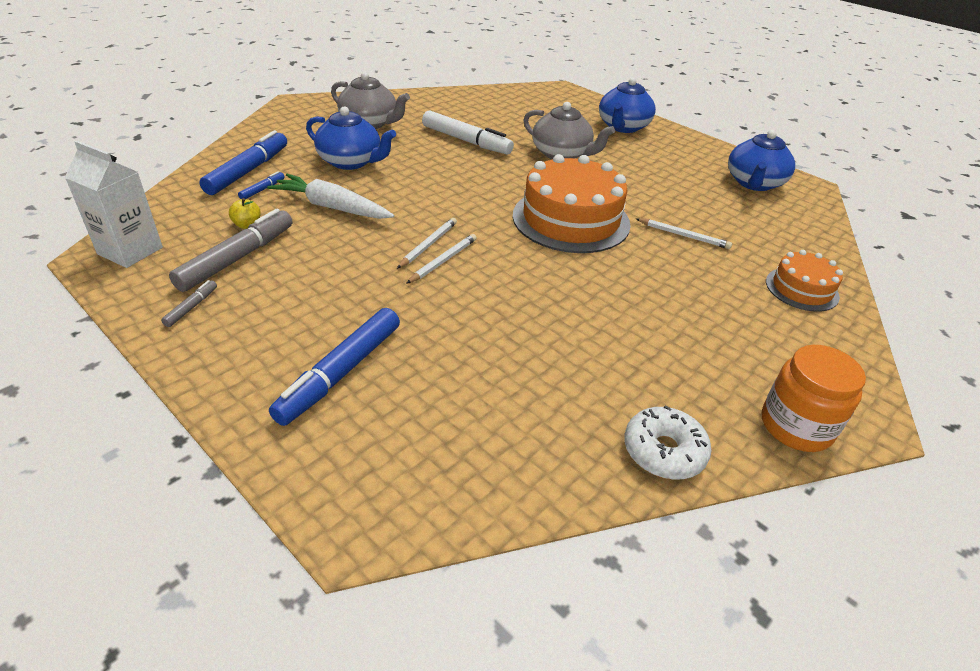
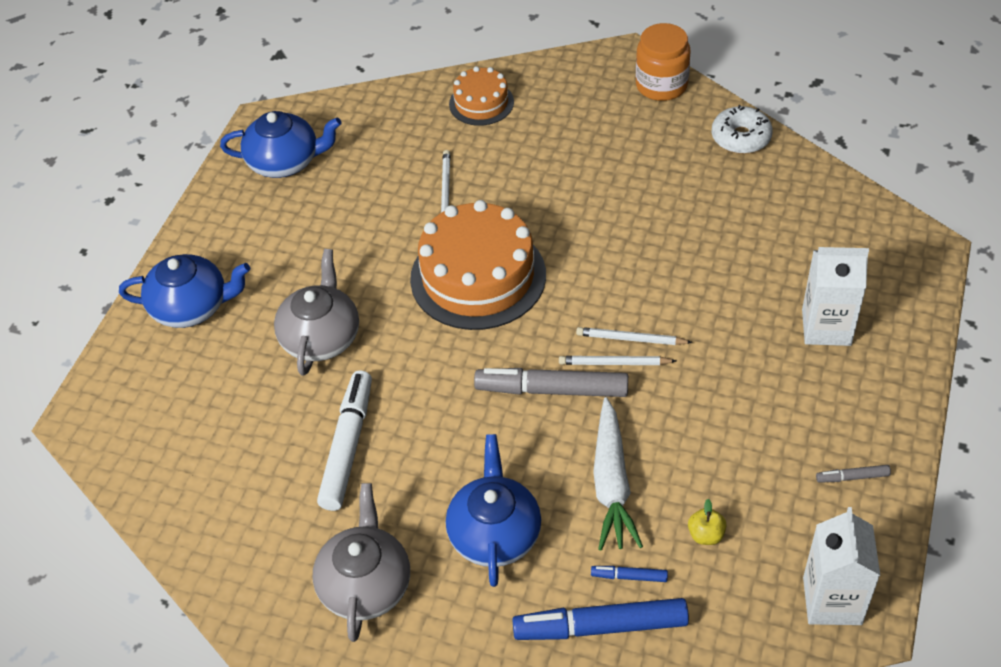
camera: 110 degrees left, 10 degrees up
(237, 258) = (763, 498): grey marker -> grey marker (552, 390)
(340, 373) = (826, 327): blue marker -> white carton

